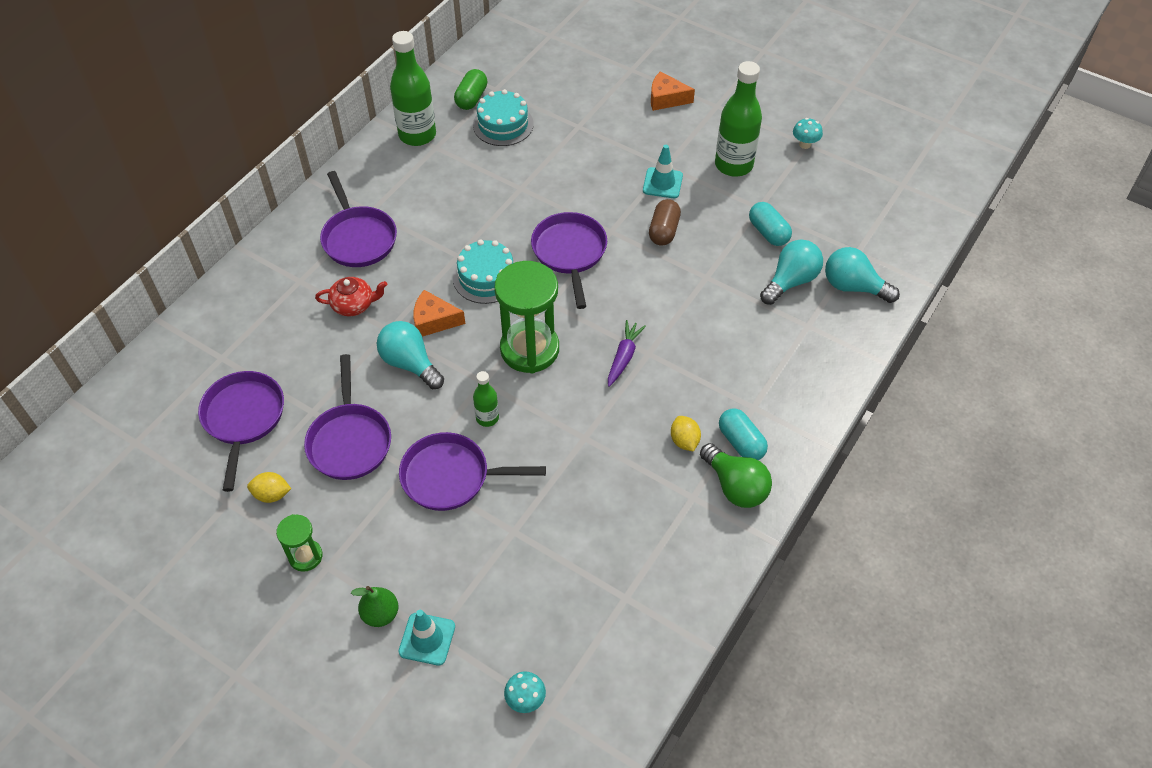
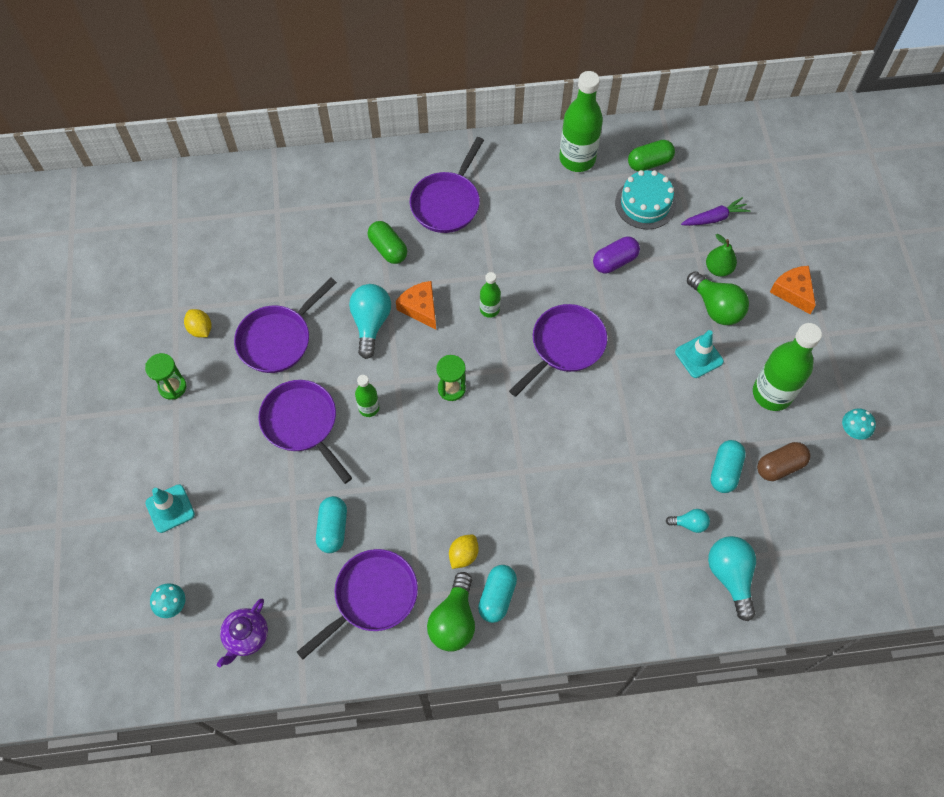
camera: 50 degrees right, 10 degrees up
(243, 419) = (242, 264): purple pan -> purple pan (371, 597)
(354, 305) = (388, 249): red teapot -> green capsule
(380, 614) = (166, 466): green pear -> green pear (718, 269)
(486, 277) = (489, 309): turquoise cake -> green bottle
(529, 349) = (451, 388): green hourglass -> green hourglass, size x0.51
(531, 175) = (614, 261): none -> purple capsule
(572, 519) = (333, 528): none -> turquoise capsule
(611, 656) = (246, 636): none -> purple teapot
(623, 357) = (501, 457): purple carrot -> purple carrot (714, 218)
(633, 146) = (716, 307): none -> green light bulb
(663, 231) = (650, 394): brown capsule -> brown capsule (780, 466)
(790, 281) = (689, 524): turquoise light bulb -> turquoise light bulb, size x0.53

